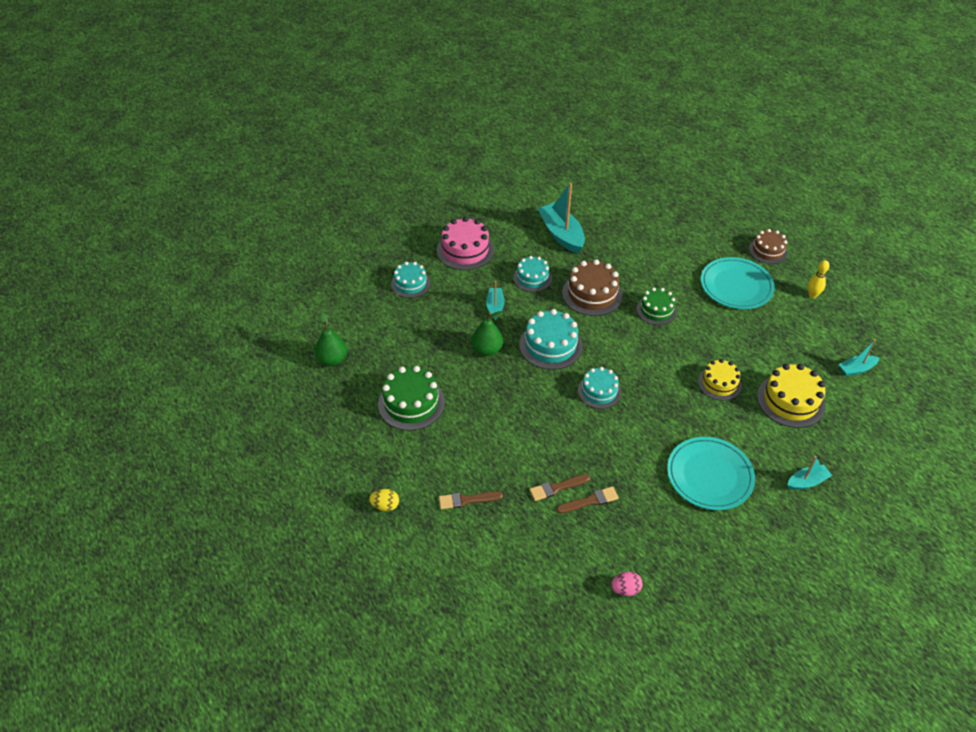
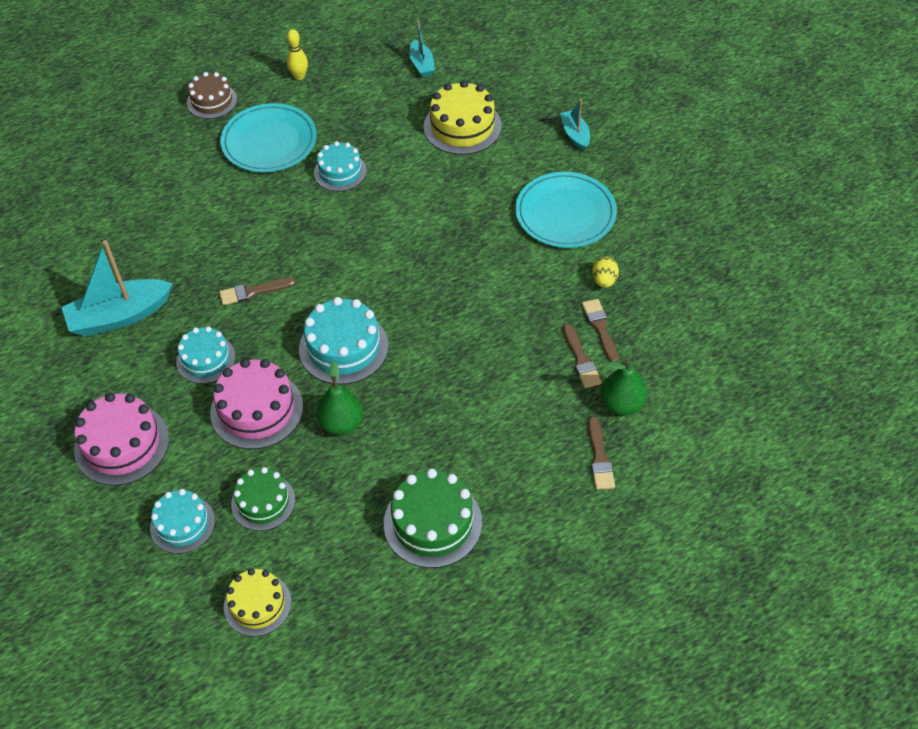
camera: 85 degrees left, 5 degrees up
(332, 359) = (333, 637): green pear -> green pear (621, 404)
(385, 505) = (609, 554): yellow egg -> yellow egg (604, 280)
(495, 307) = (256, 409): turquoise boat -> pink cake
(592, 294) = (253, 291): brown cake -> brown brush
(599, 391) = (431, 302): turquoise cake -> turquoise cake (340, 172)
(625, 589) = (716, 308): pink egg -> none
(656, 310) = (297, 226): green cake -> green cake (263, 502)
(719, 383) = (430, 183): yellow cake -> yellow cake (257, 604)

